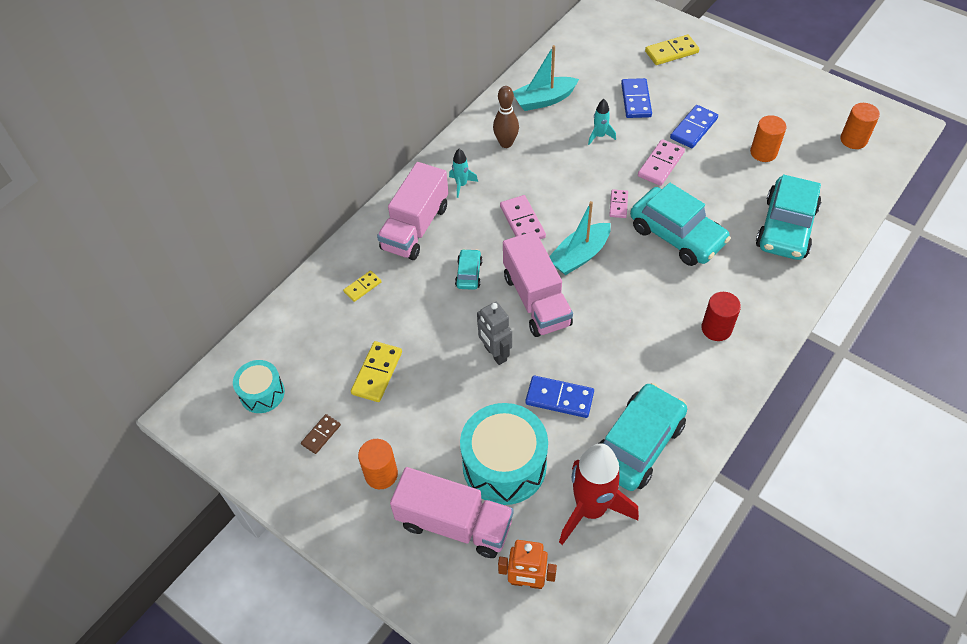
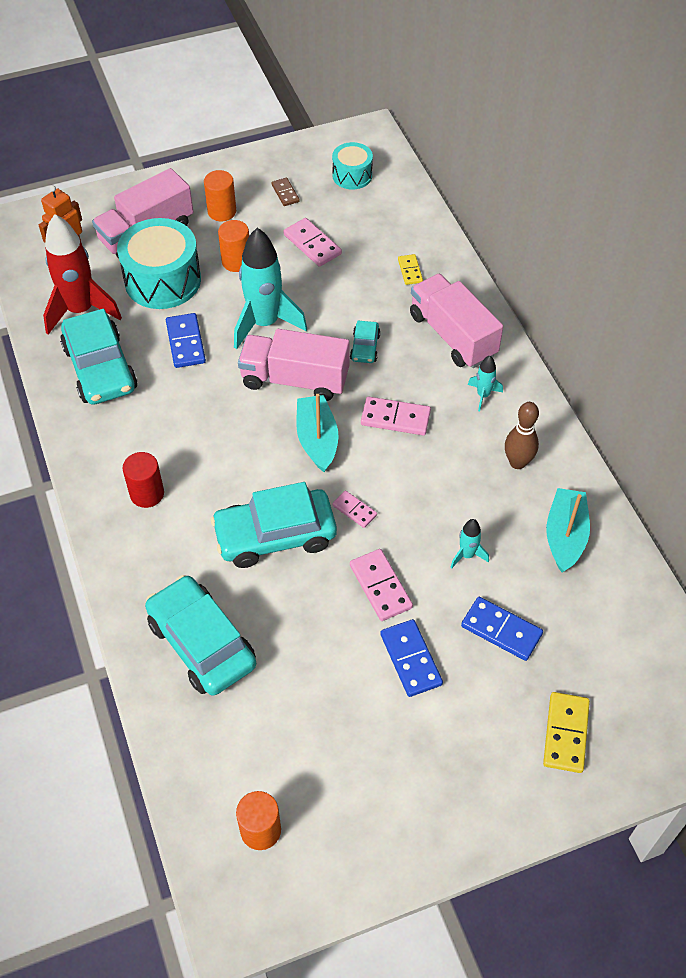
camera: 120 degrees right, 0 degrees up
(377, 373) = (312, 244): yellow domino -> pink domino
(469, 274) = (365, 347): turquoise car -> turquoise car turned 60 degrees clockwise
(495, 354) = (265, 323): grey robot -> turquoise rocket
(559, 398) = (186, 342): blue domino -> blue domino turned 60 degrees counterclockwise
(763, 152) = (319, 706): orange cylinder -> orange cylinder (236, 261)

